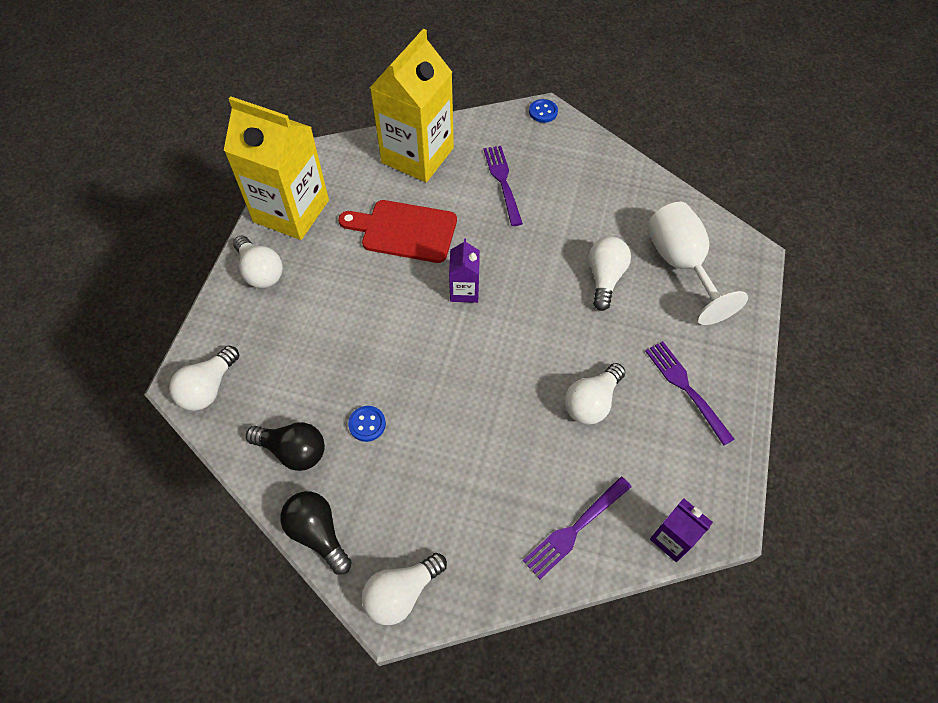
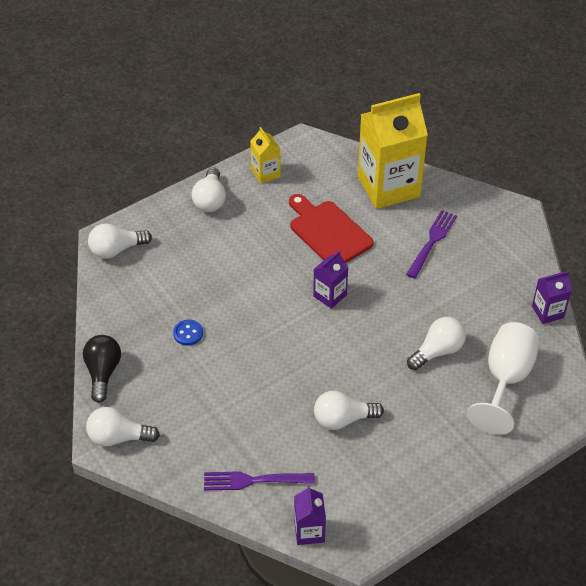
camera: 40 degrees right, 10 degrees down
(291, 211) = (265, 173): yellow carton -> yellow carton, size x0.46
(293, 451) = (131, 318): black light bulb -> none
(543, 112) = (516, 211): blue button -> none
(652, 183) = (547, 312): none -> purple carton
(686, 388) = (418, 456): purple fork -> none

